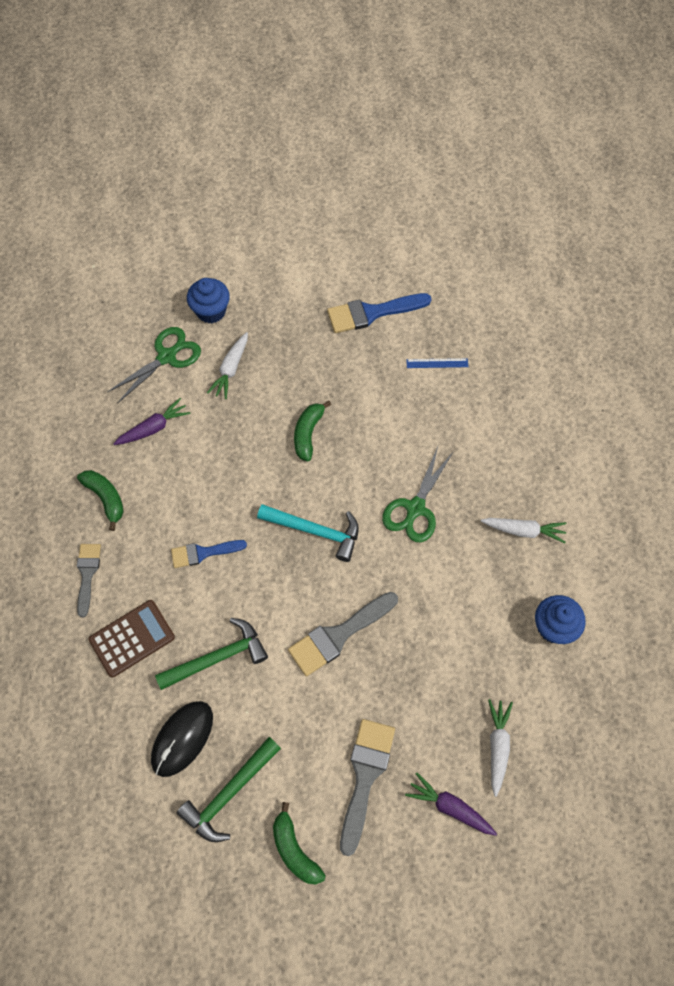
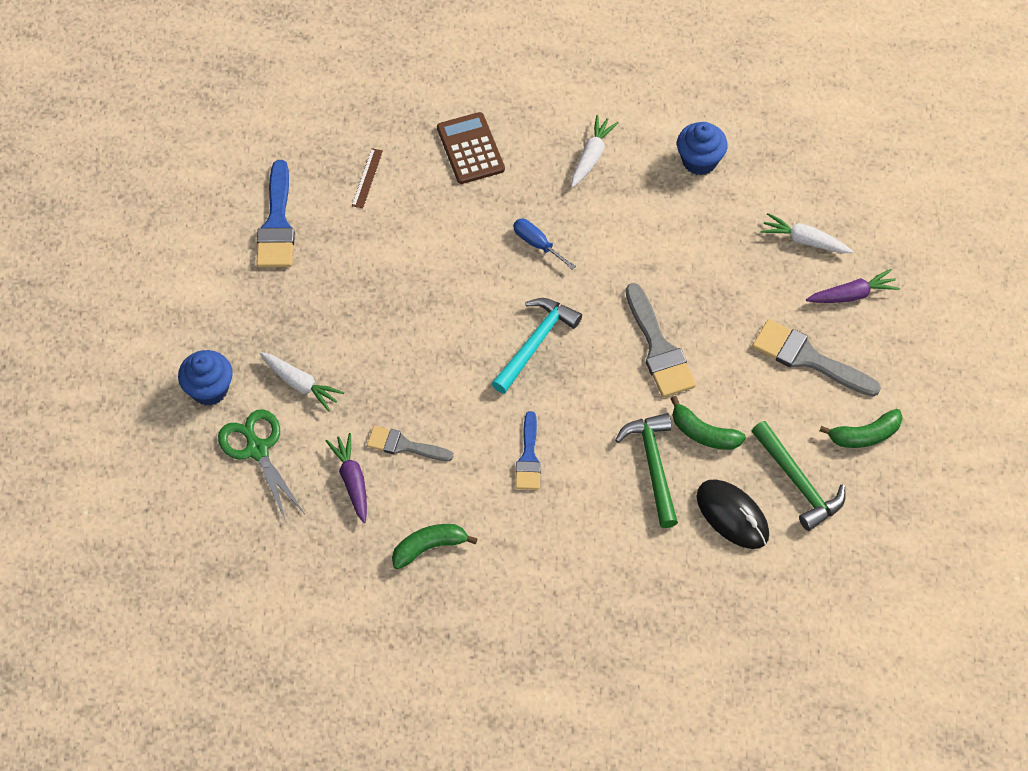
camera: 75 degrees left, 5 degrees down
(87, 574) = (519, 581): grey brush -> grey brush (404, 445)
(132, 638) = (609, 546): brown calculator -> brown calculator (470, 149)
(308, 433) = (413, 323): green banana -> green banana (703, 433)
(415, 508) = (537, 244): green scissors -> blue screwdriver
(437, 363) = (367, 178): blue ruler -> brown ruler
(450, 807) = (852, 295): purple carrot -> purple carrot turned 150 degrees counterclockwise

